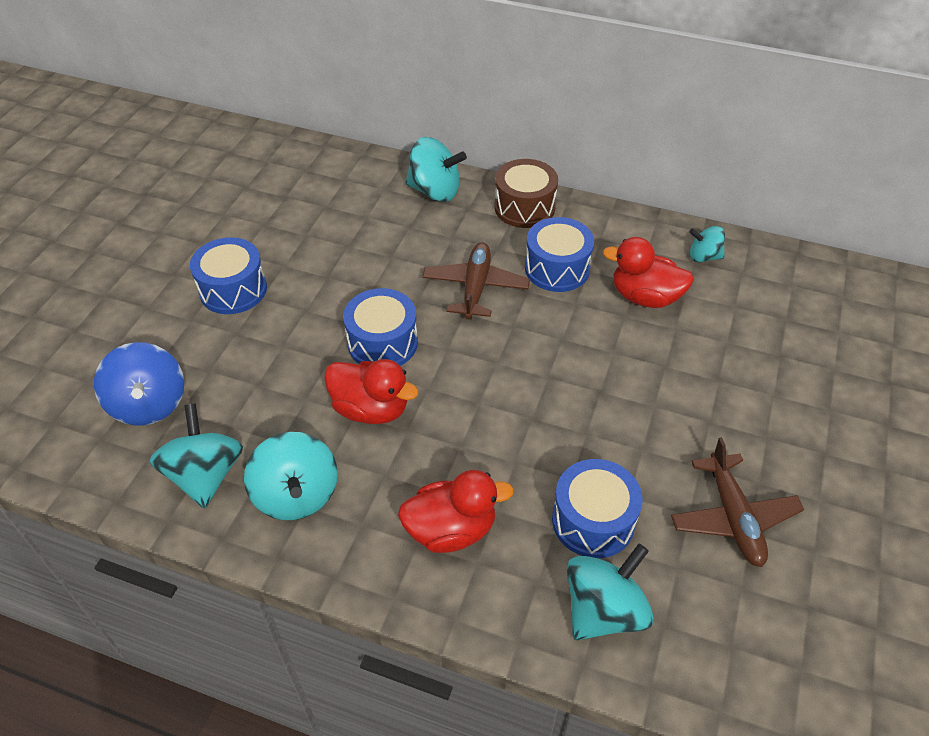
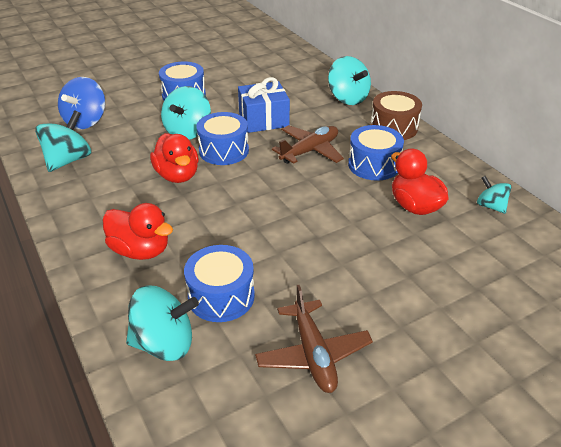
camera: 40 degrees right, 10 degrees down
(296, 495) = (93, 191): turquoise spinning top -> turquoise spinning top (188, 131)
(377, 273) = (263, 120): none -> blue gift
(733, 517) = (313, 354): brown plane -> brown plane turned 45 degrees counterclockwise

